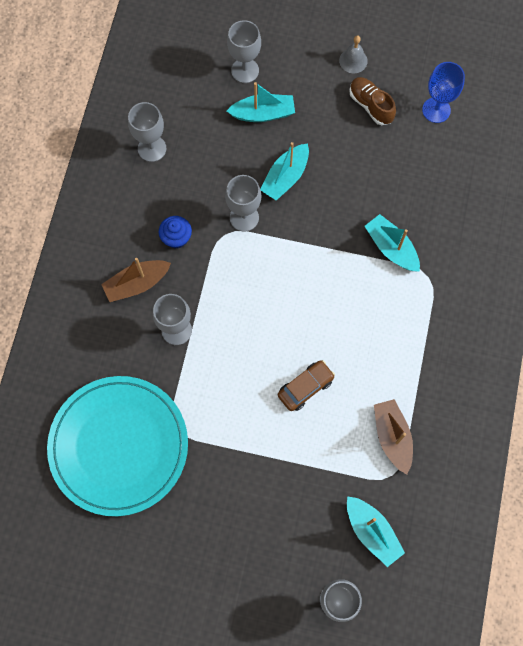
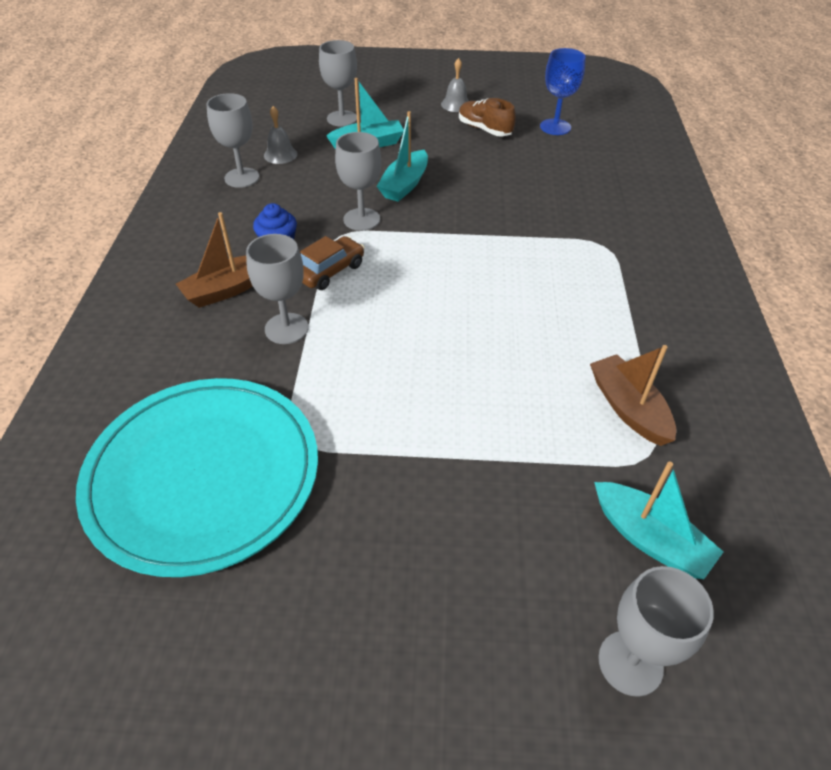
camera: 10 degrees left, 25 degrees down
(186, 119) = (280, 154): none -> grey bell
(305, 387) = (483, 368): brown car -> brown car (330, 271)
(391, 248) = (549, 226): turquoise boat -> none

